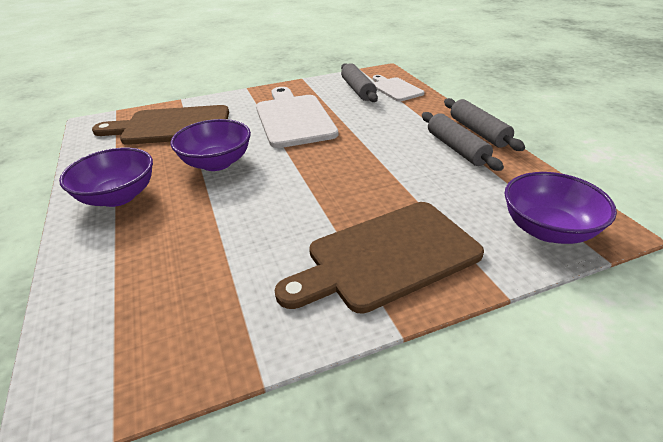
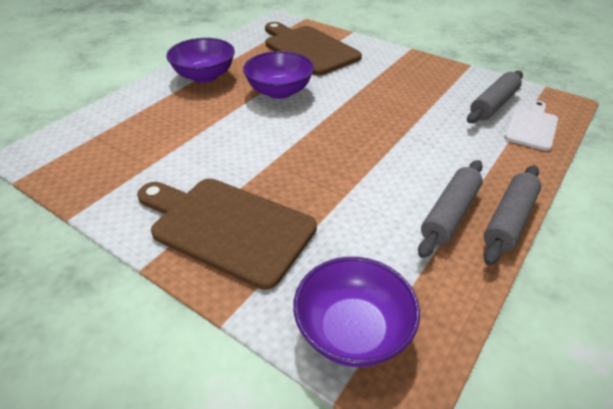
camera: 55 degrees right, 5 degrees up
(293, 118) = (387, 94): white cutting board -> none

